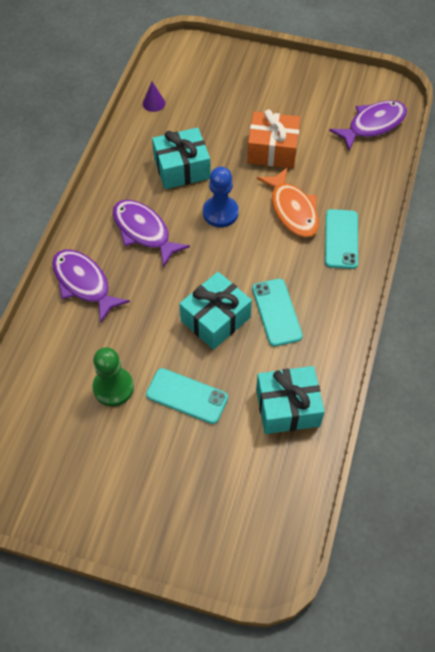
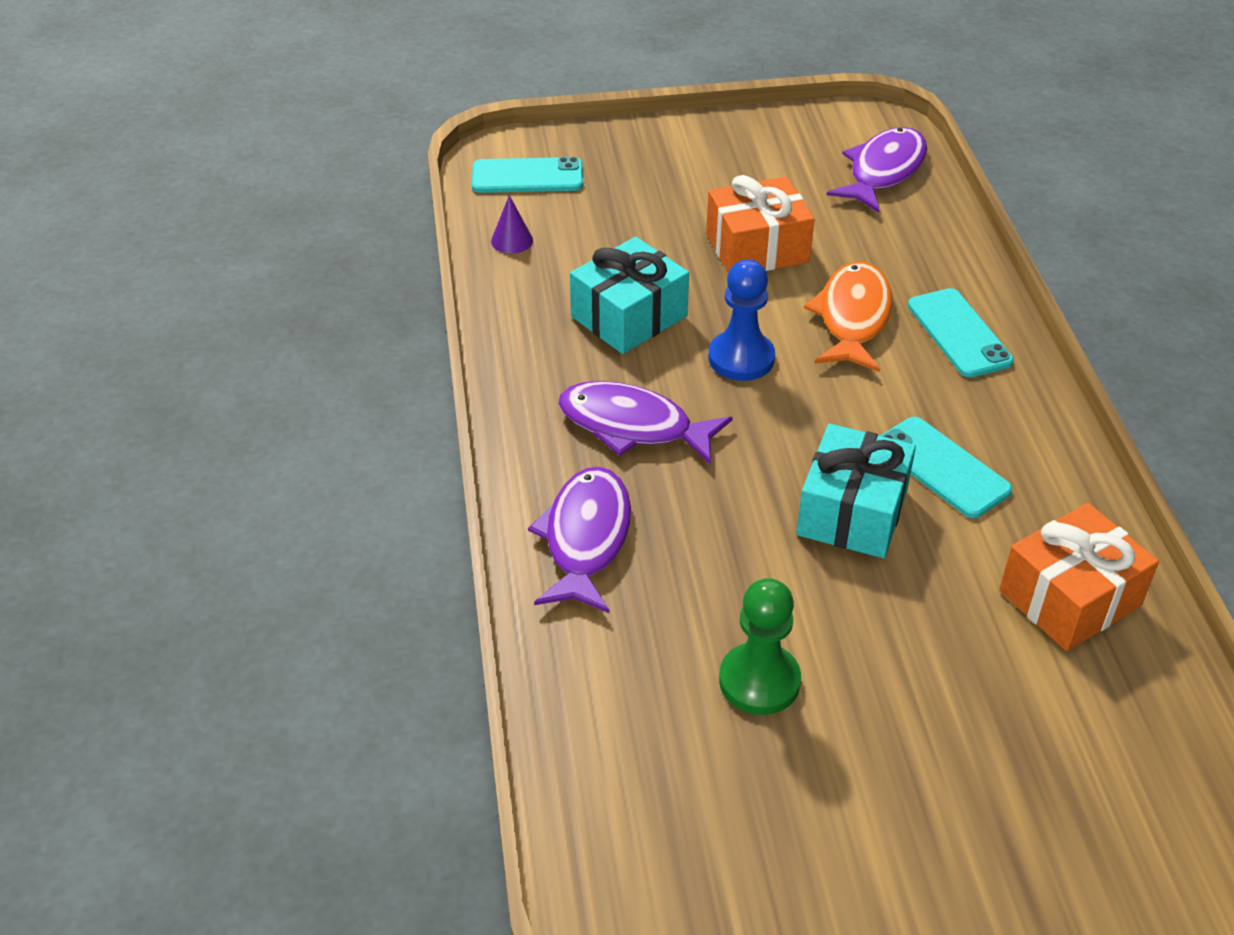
camera: 25 degrees left, 15 degrees down
(84, 283) = (586, 539): purple fish -> purple fish turned 75 degrees clockwise
(187, 396) = (895, 645): turquoise phone -> turquoise phone (527, 176)
(287, 407) = (1069, 598): turquoise gift -> orange gift
(292, 210) = (852, 318): orange fish -> orange fish turned 120 degrees counterclockwise

